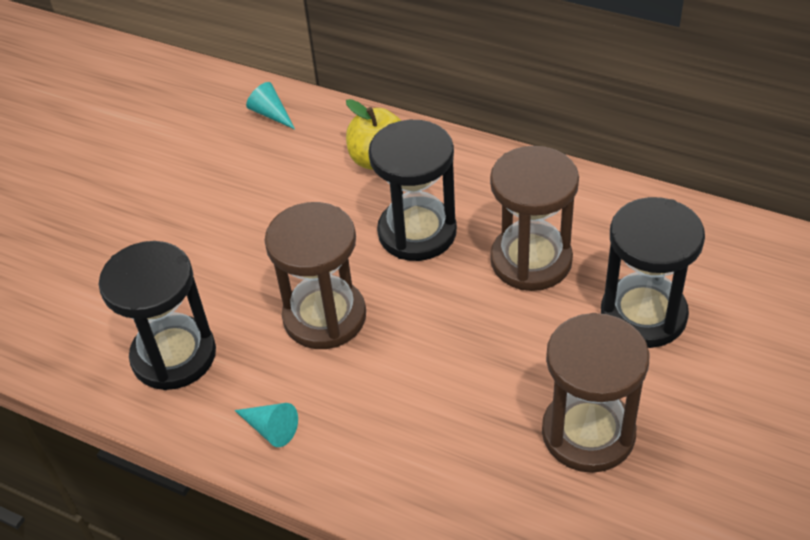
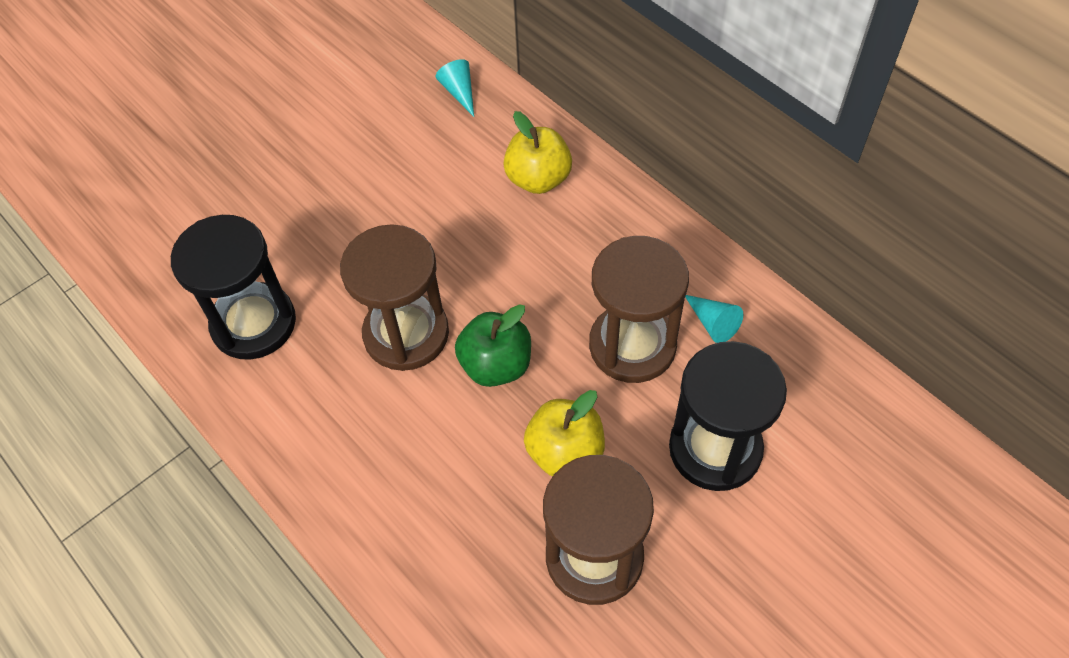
camera: 20 degrees right, 10 degrees up
(270, 429) = (303, 433): turquoise cone -> turquoise cone (712, 323)
(417, 232) = (536, 273): black hourglass -> none
(420, 314) = (496, 365): none -> green apple
(518, 361) = (565, 452): none -> yellow apple

